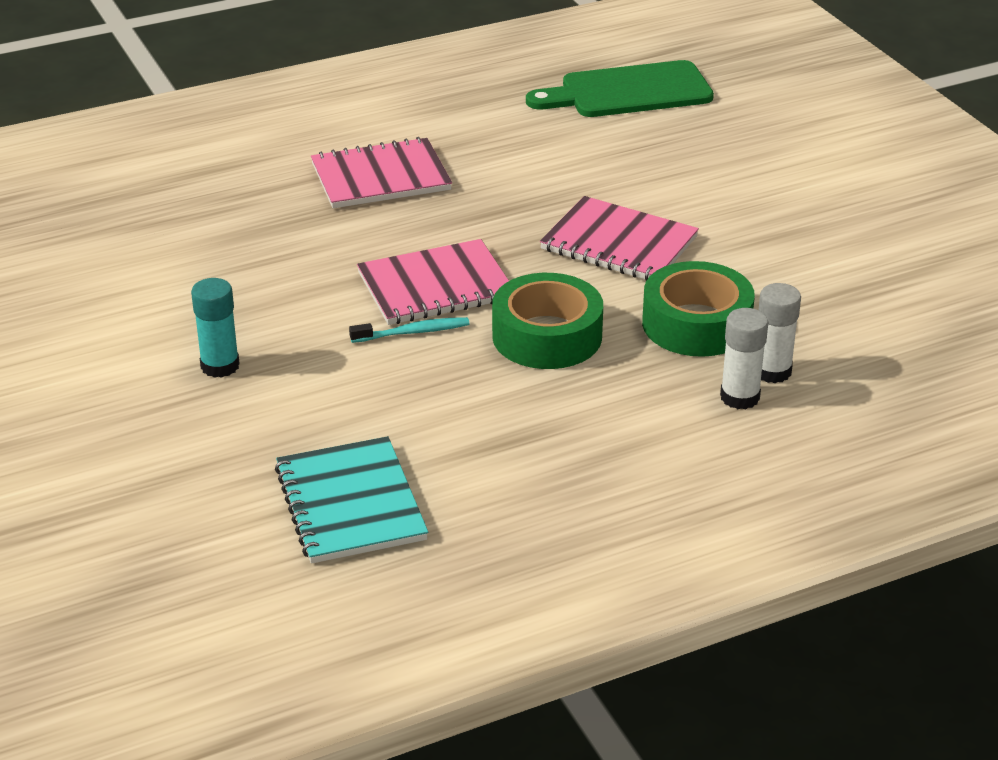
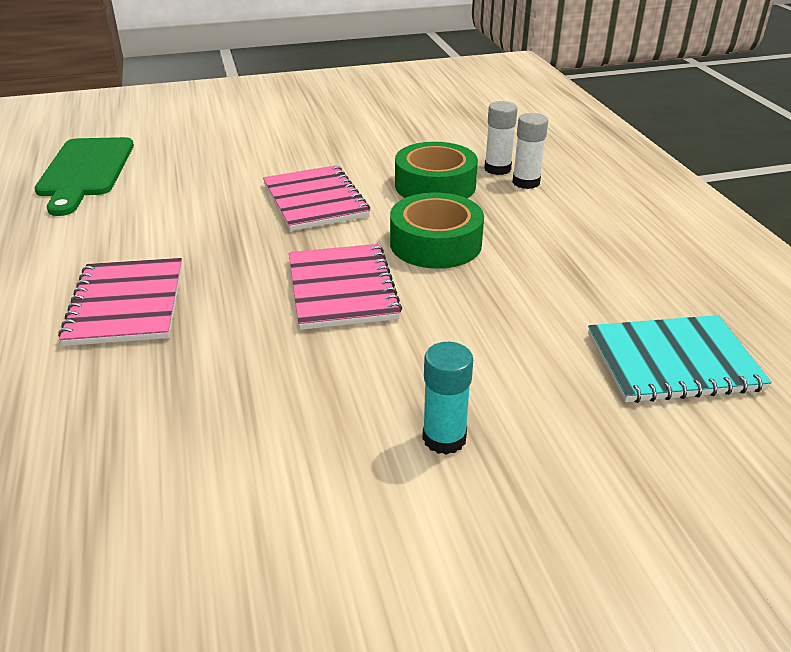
camera: 80 degrees left, 0 degrees up
(412, 332) = (413, 307): turquoise toothbrush -> none
(619, 243) = (315, 200): pink notebook -> pink notebook turned 60 degrees counterclockwise

